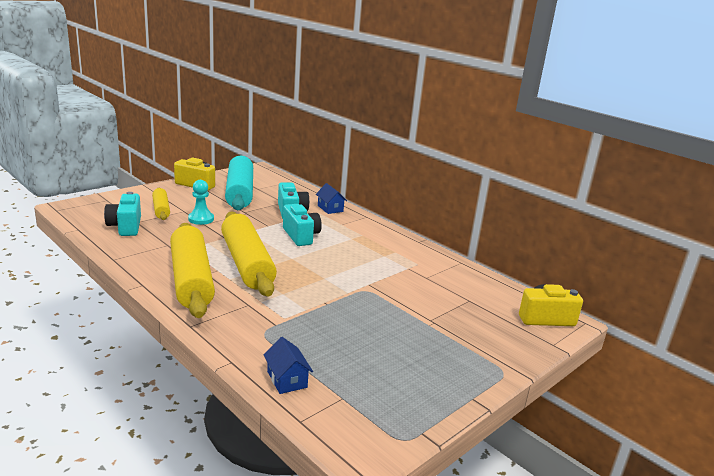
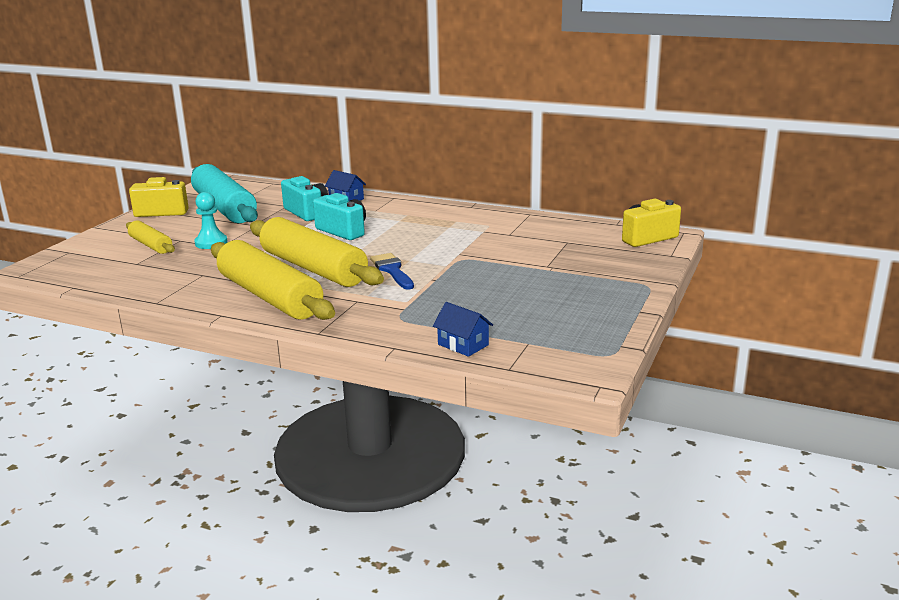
camera: 20 degrees left, 0 degrees up
(126, 227) = (130, 271): turquoise camera -> none
(302, 284) = (392, 270): none -> blue brush

